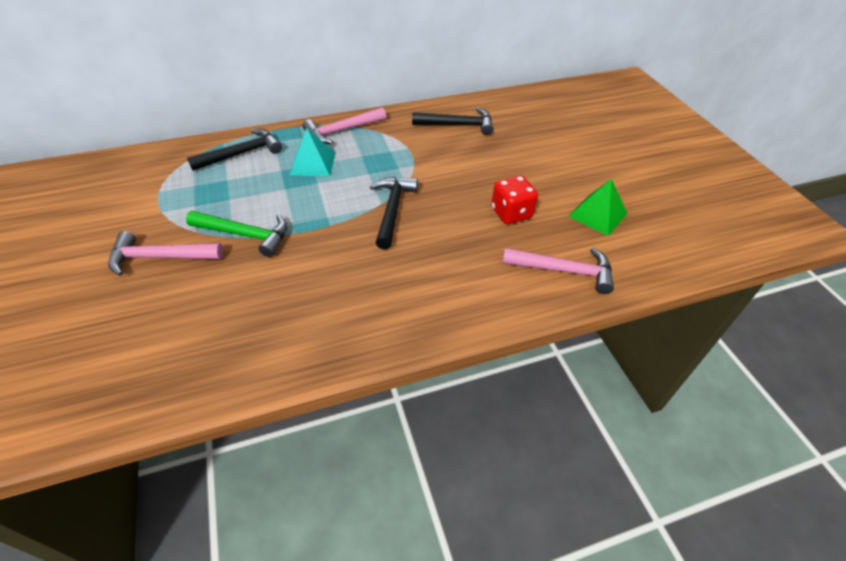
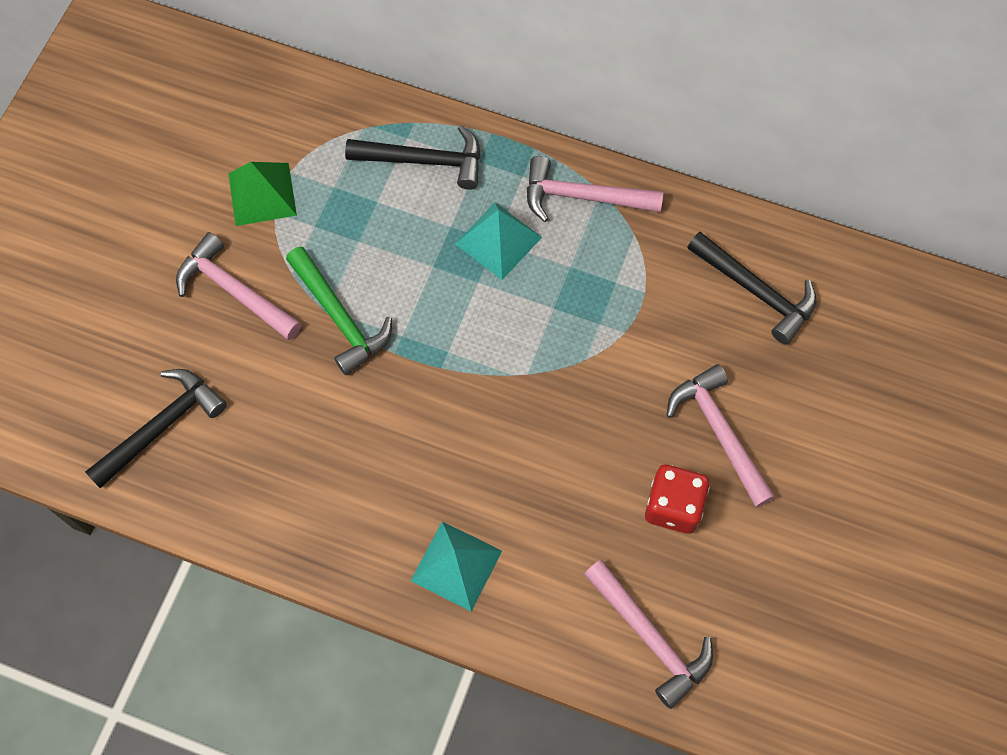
camera: 40 degrees right, 20 degrees up
(392, 210) = (532, 395): black hammer -> black hammer (162, 426)
(427, 305) = (456, 565): none -> turquoise pyramid
(499, 176) = (719, 432): none -> pink hammer
(598, 214) = (784, 590): green pyramid -> green pyramid (262, 194)

